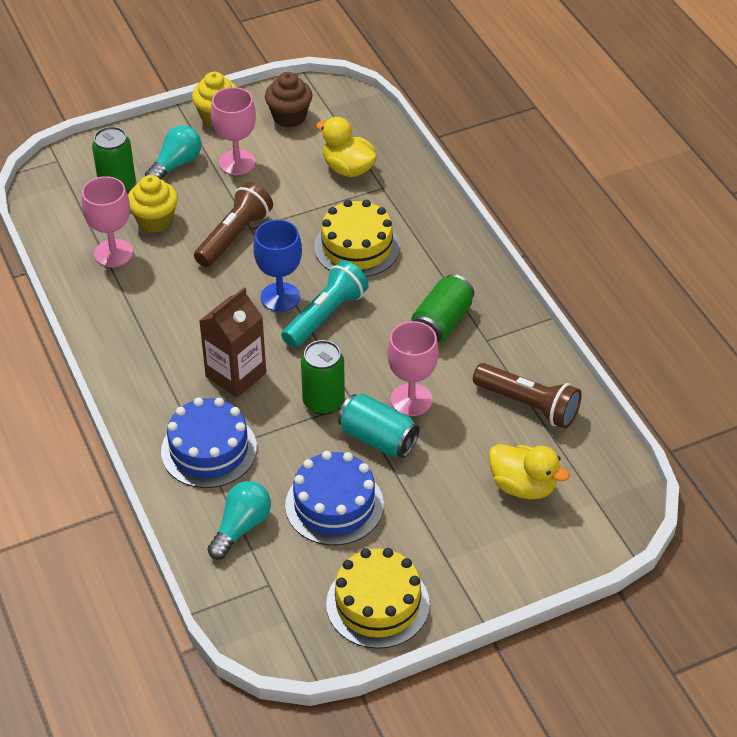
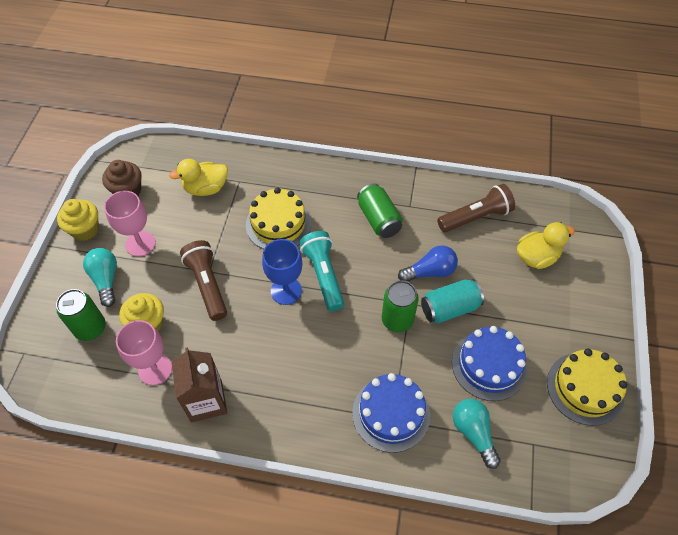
camera: 55 degrees left, 10 degrees up
(236, 375) = (335, 357): brown carton -> brown carton (206, 401)
(411, 400) = (430, 272): pink goblet -> blue light bulb

